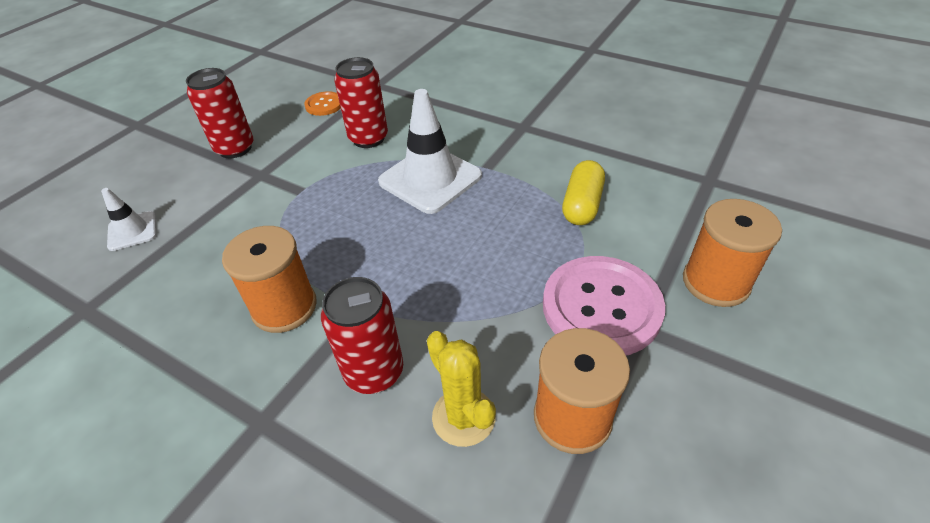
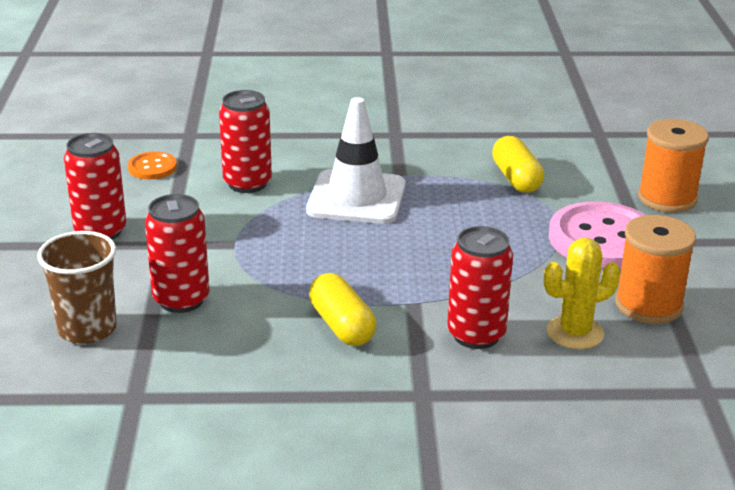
camera: 35 degrees left, 15 degrees down
(132, 231) = (87, 329): white traffic cone -> brown cup
(212, 229) = (181, 300): none -> red can
(284, 307) = (341, 326): orange spool -> yellow capsule
(463, 417) = (575, 333): yellow cactus -> yellow cactus turned 45 degrees counterclockwise

